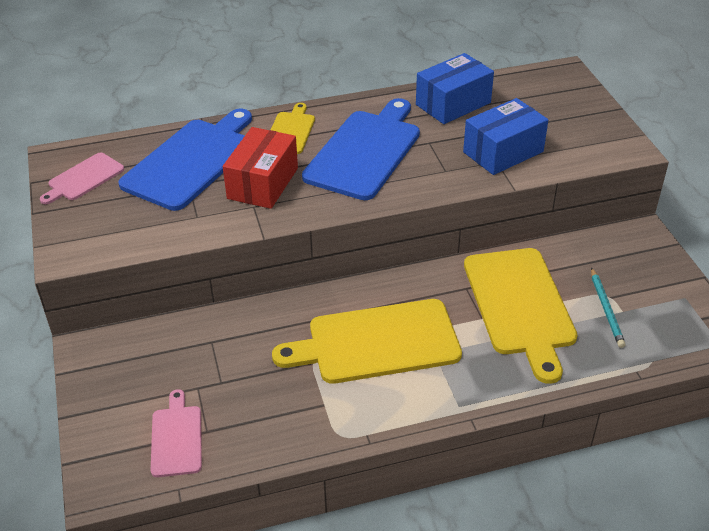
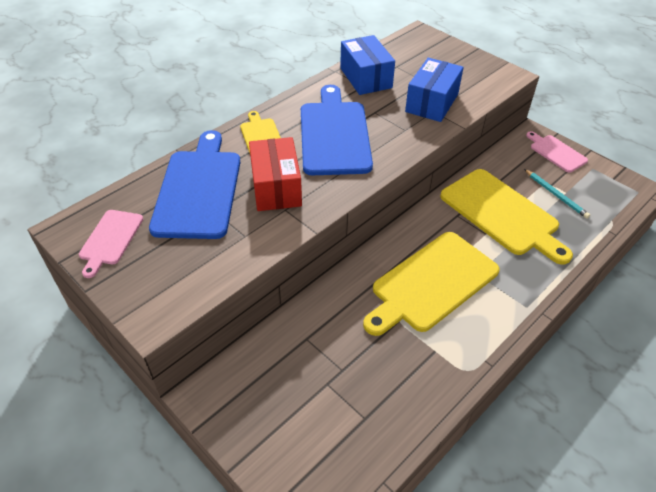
camera: 30 degrees left, 5 degrees up
(176, 438) = (345, 437): pink cutting board -> pink cutting board (556, 152)
(453, 104) = (366, 78): blue box -> blue box turned 45 degrees counterclockwise

